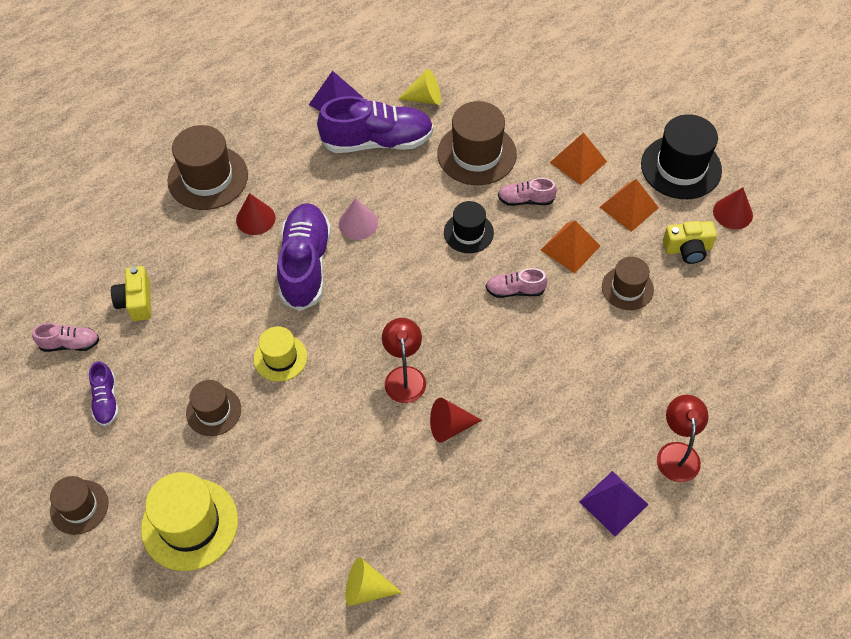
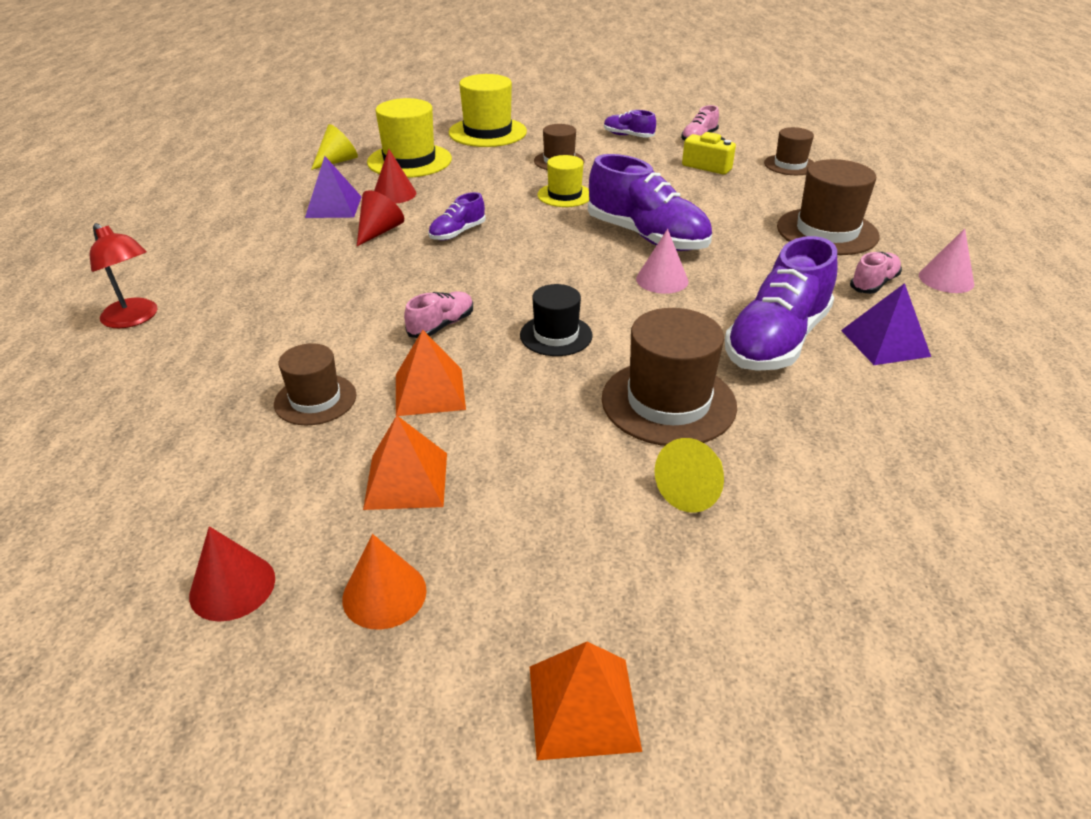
camera: 130 degrees right, 20 degrees down
(79, 507) = (558, 112): brown hat -> brown hat (790, 165)
(231, 101) = (946, 279): none -> pink cone
(255, 219) = (739, 235): red cone -> red cone (394, 194)
(313, 528) = (409, 161): none -> yellow hat
(404, 376) = (457, 233): red lamp -> purple shoe
(424, 98) = (825, 412): yellow cone -> yellow cone (693, 490)
(525, 200) = (543, 399): pink shoe -> pink shoe (873, 284)
(578, 162) = (543, 484): orange pyramid -> orange pyramid (583, 707)
(613, 503) = (179, 265): purple pyramid -> purple pyramid (333, 207)
(681, 167) = (384, 594): black hat -> orange cone
(687, 249) = (269, 488): yellow camera -> none

